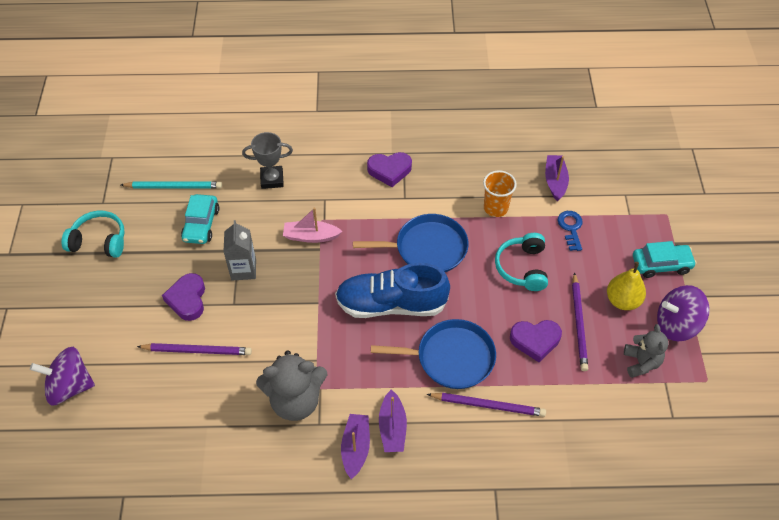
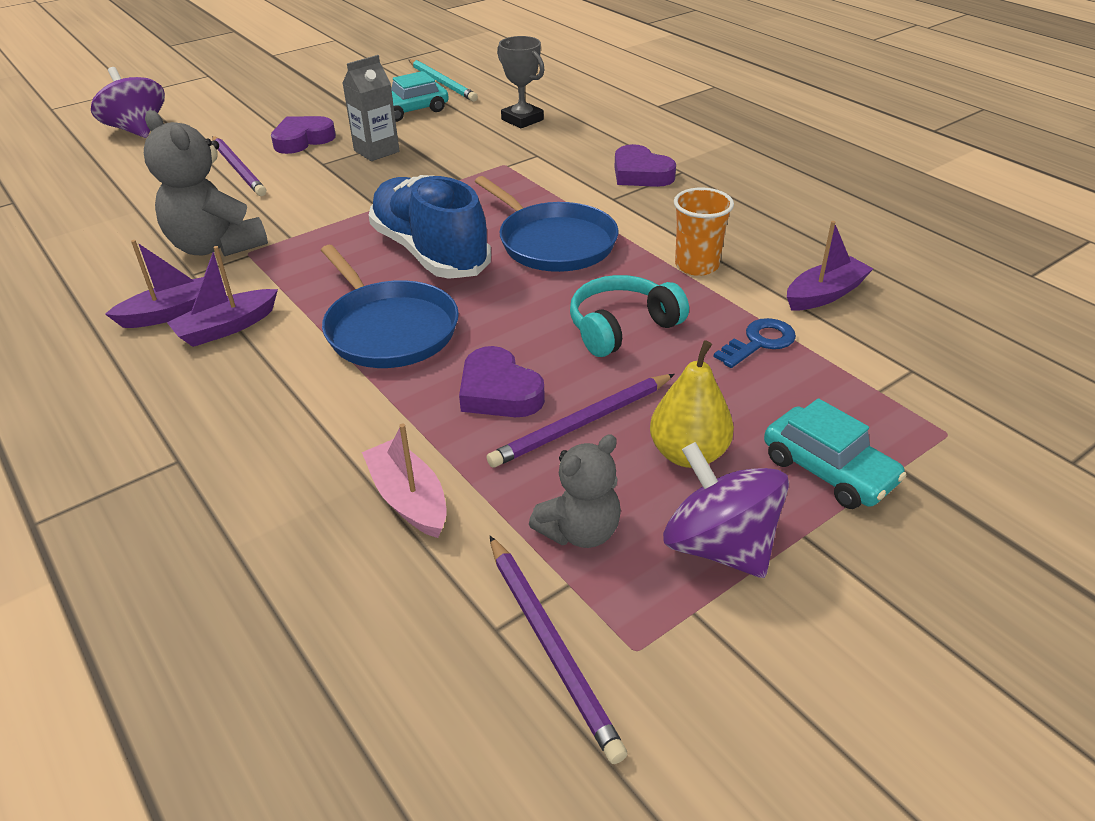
camera: 55 degrees right, 15 degrees down
(99, 241) = (330, 79): turquoise headphones -> none
(311, 236) = (471, 167): pink boat -> pink boat (409, 499)
(488, 405) = (332, 393): purple pencil -> purple pencil (551, 646)

